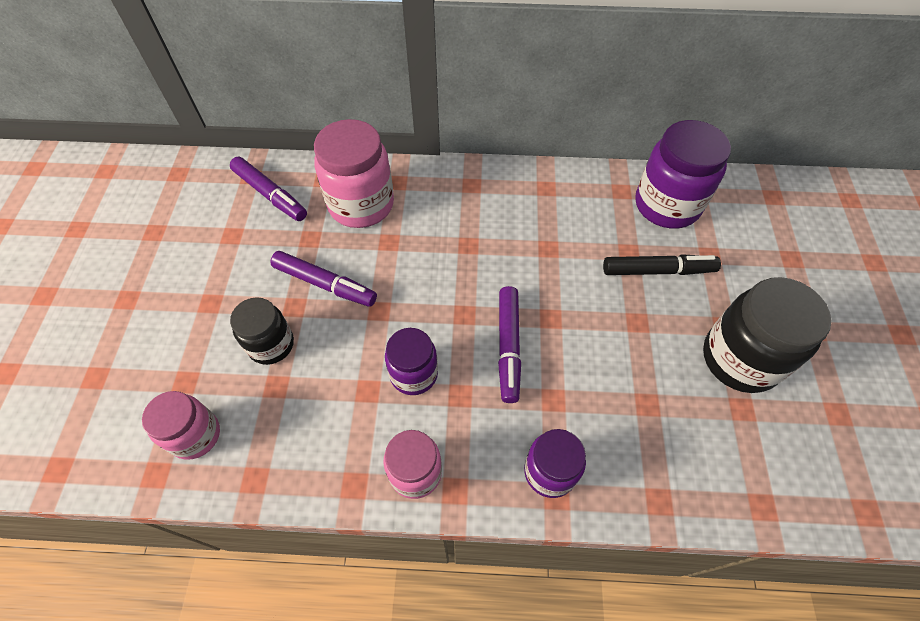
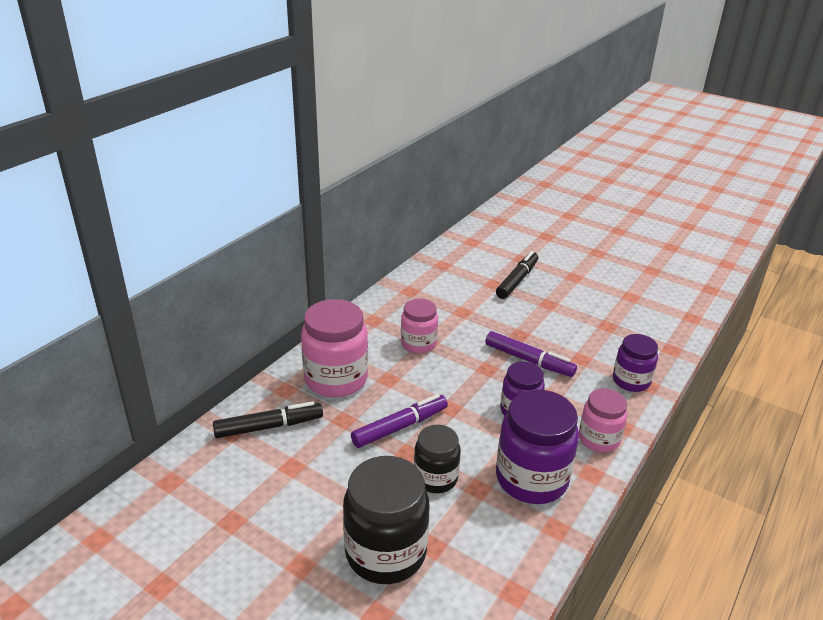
camera: 60 degrees left, 25 degrees down
(195, 435) = (492, 553): pink jar -> pink jar (418, 344)
(270, 195) = (269, 427): purple marker -> black marker
(667, 205) = (470, 255): purple jar -> purple jar (531, 479)
(740, 359) = (599, 282): black jar -> black jar (385, 552)

